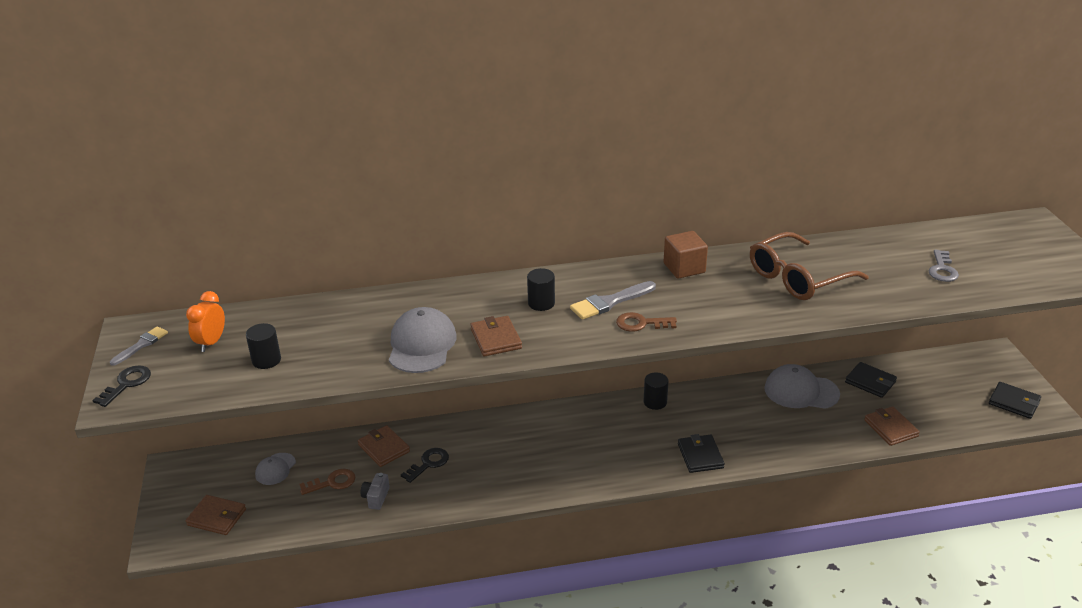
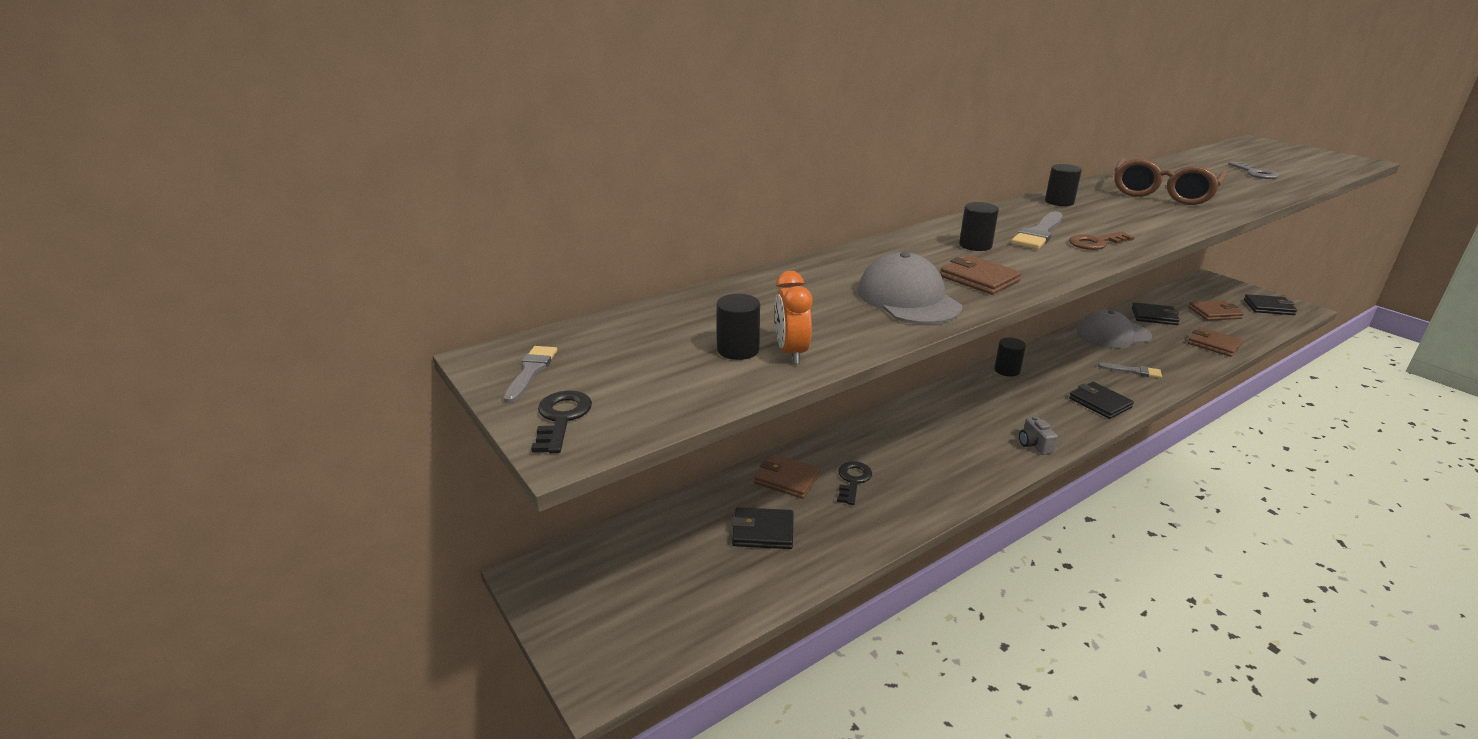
camera: 25 degrees left, 5 degrees down
(211, 342) = (635, 348): orange clock -> orange clock (791, 353)
(217, 517) = (650, 617): brown wallet -> brown wallet (1214, 313)
(275, 469) = (677, 537): grey cap -> none
(332, 482) = (763, 531): brown key -> black wallet
(376, 498) = (831, 532): grey camera -> grey camera (1034, 445)
(684, 268) = (1059, 202): brown cube -> black cylinder
(771, 434) = (1133, 371): none -> grey brush

